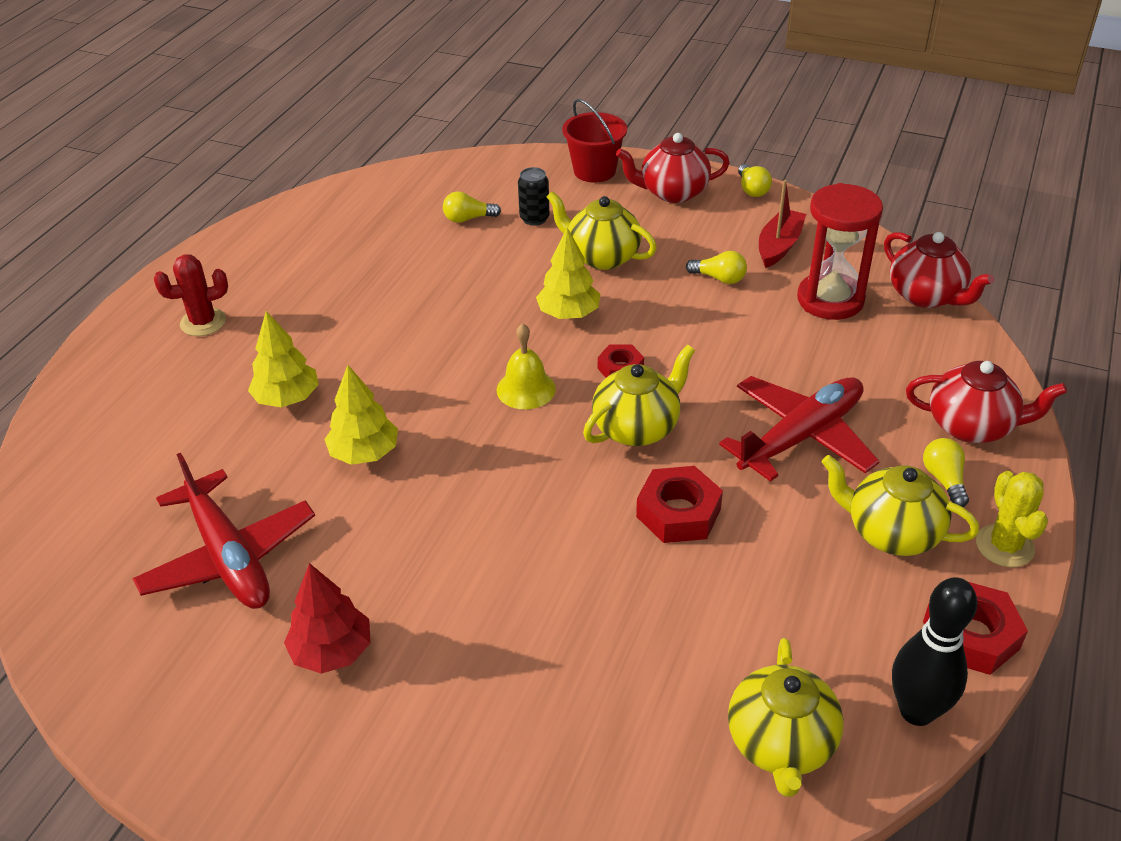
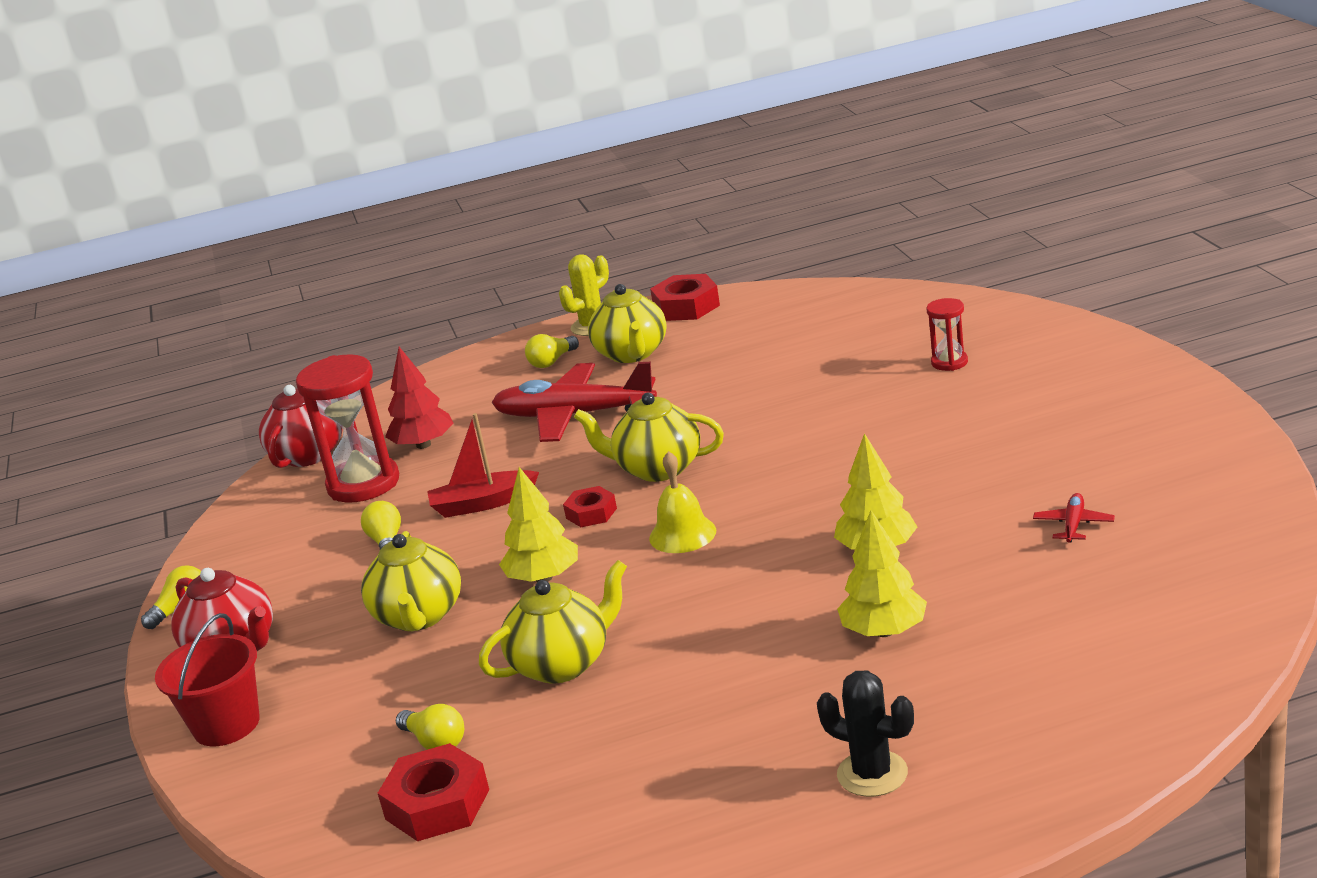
camera: 125 degrees left, 15 degrees down
(203, 322) = (872, 774): red cactus -> black cactus
(229, 557) = (1073, 525): red plane -> red plane, size x0.41
(332, 651) = (1055, 438): red tree -> red tree (423, 445)
(534, 218) = (385, 699): black can -> none
(555, 709) = (949, 362): none -> red hourglass
(678, 513) = (724, 412): red nut -> red nut (437, 804)
(779, 246) = (291, 544): red boat -> red boat (483, 504)
(781, 744) = (853, 310): yellow teapot -> yellow teapot (563, 664)
(916, 711) = (768, 296): black bowling pin -> none
(972, 426) = (476, 376): red teapot -> none

